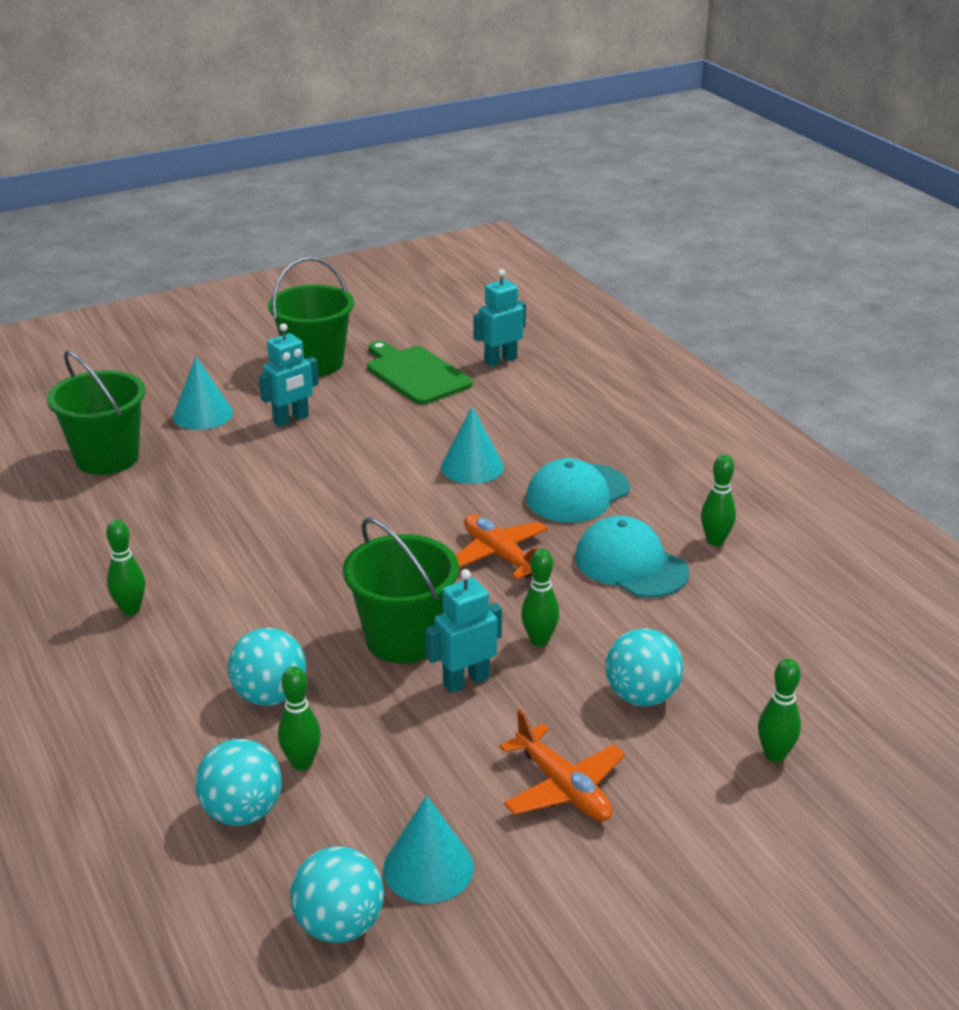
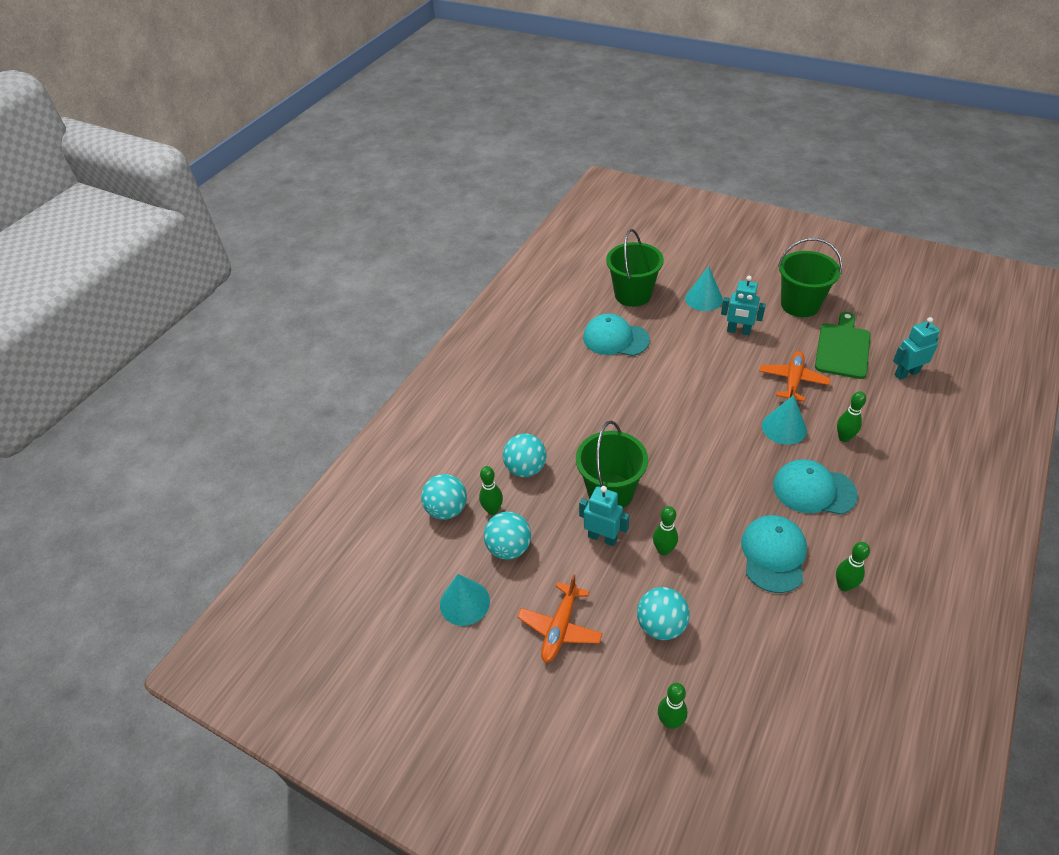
camera: 60 degrees right, 15 degrees up
(130, 609) = (538, 381): green bowling pin -> green bowling pin (844, 438)
(160, 509) = (615, 339): none -> turquoise cap
(339, 925) = (408, 590): turquoise ball -> turquoise ball (509, 548)
(499, 555) = (717, 489): orange plane -> orange plane (793, 380)
(500, 360) = (906, 373): turquoise robot -> turquoise robot turned 45 degrees counterclockwise

